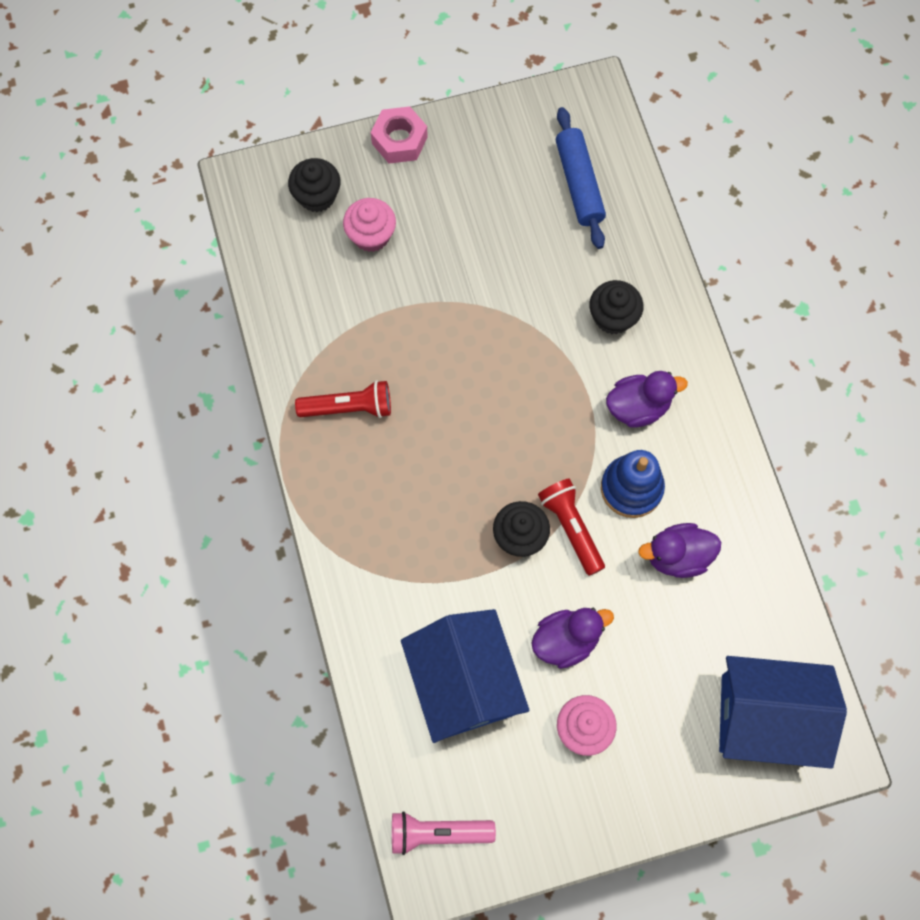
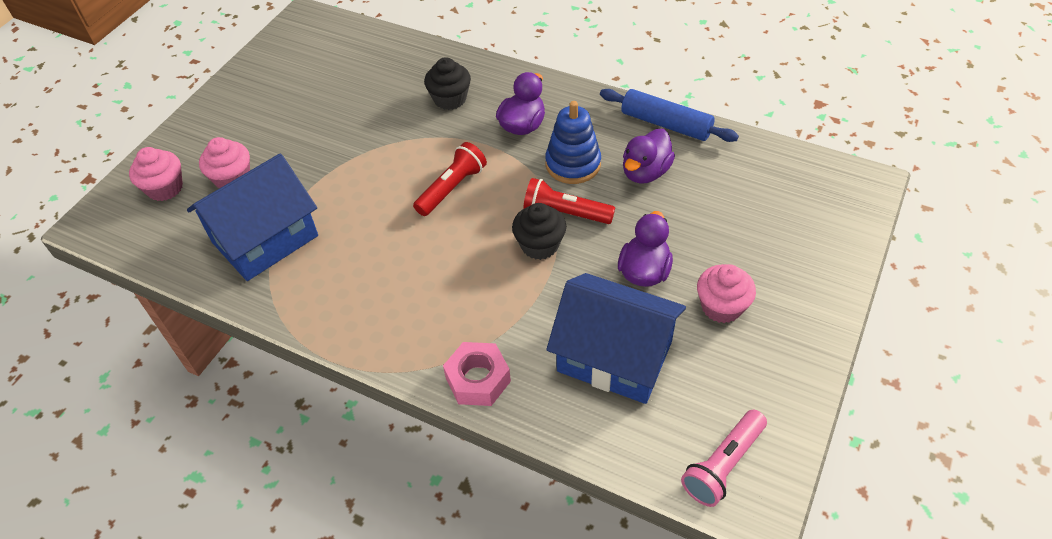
camera: 45 degrees left, 20 degrees down
(317, 196) = (165, 188): black cupcake -> pink cupcake
(349, 407) = (329, 278): red flashlight -> red flashlight (452, 188)
(399, 140) = (196, 121): pink nut -> pink nut (478, 379)
(579, 183) = (347, 59): blue rolling pin -> blue rolling pin (666, 124)
(767, 717) = (806, 201): blue house -> blue house (265, 239)

